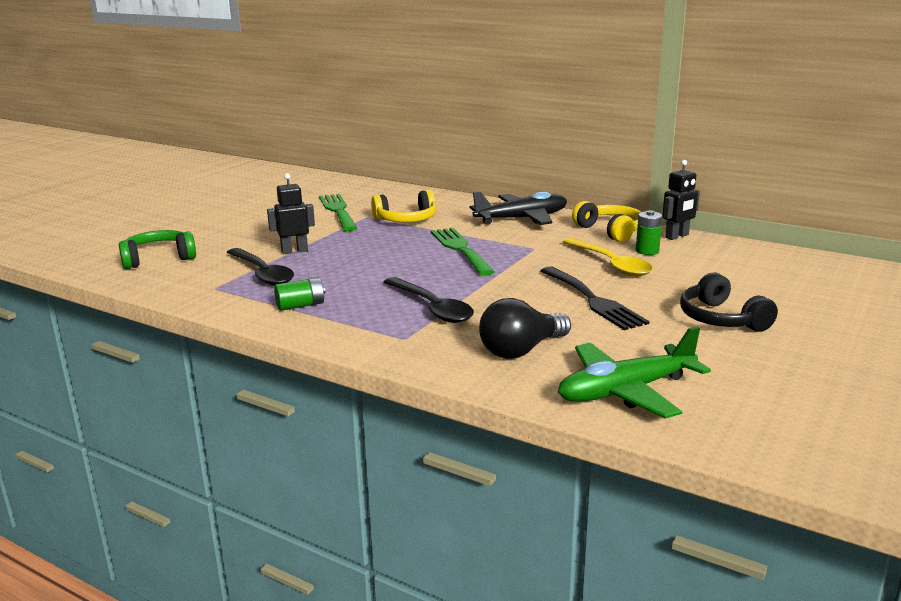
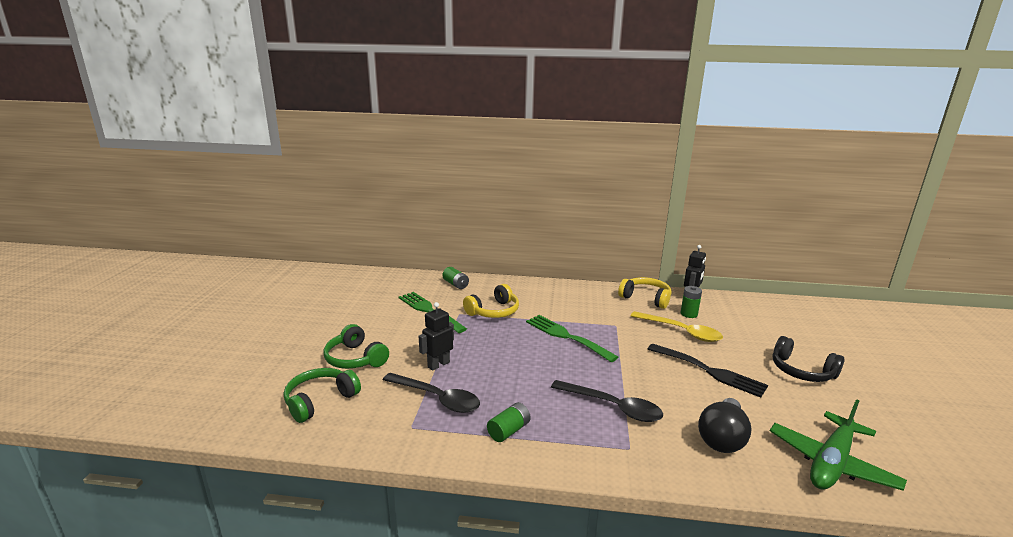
camera: 25 degrees left, 0 degrees up
(222, 236) = (355, 359): none -> green headphones
(394, 194) = (455, 284): none -> green battery
(522, 219) = (576, 296): black plane -> none

